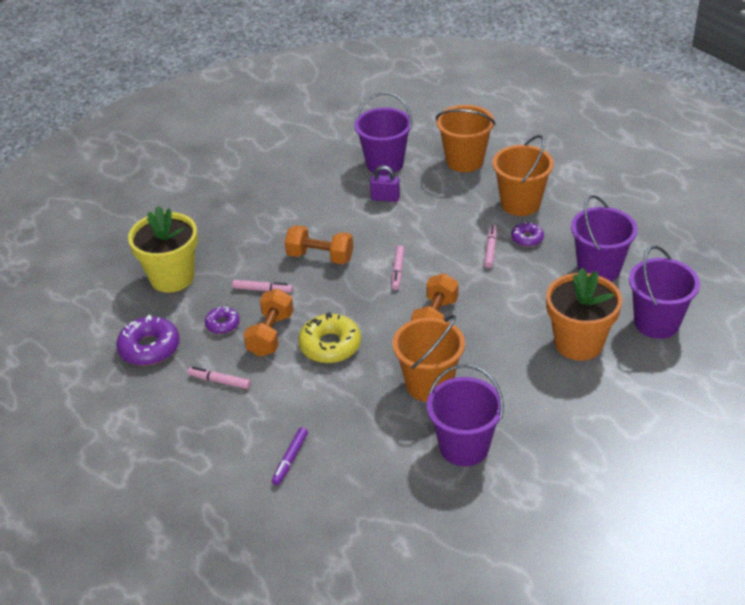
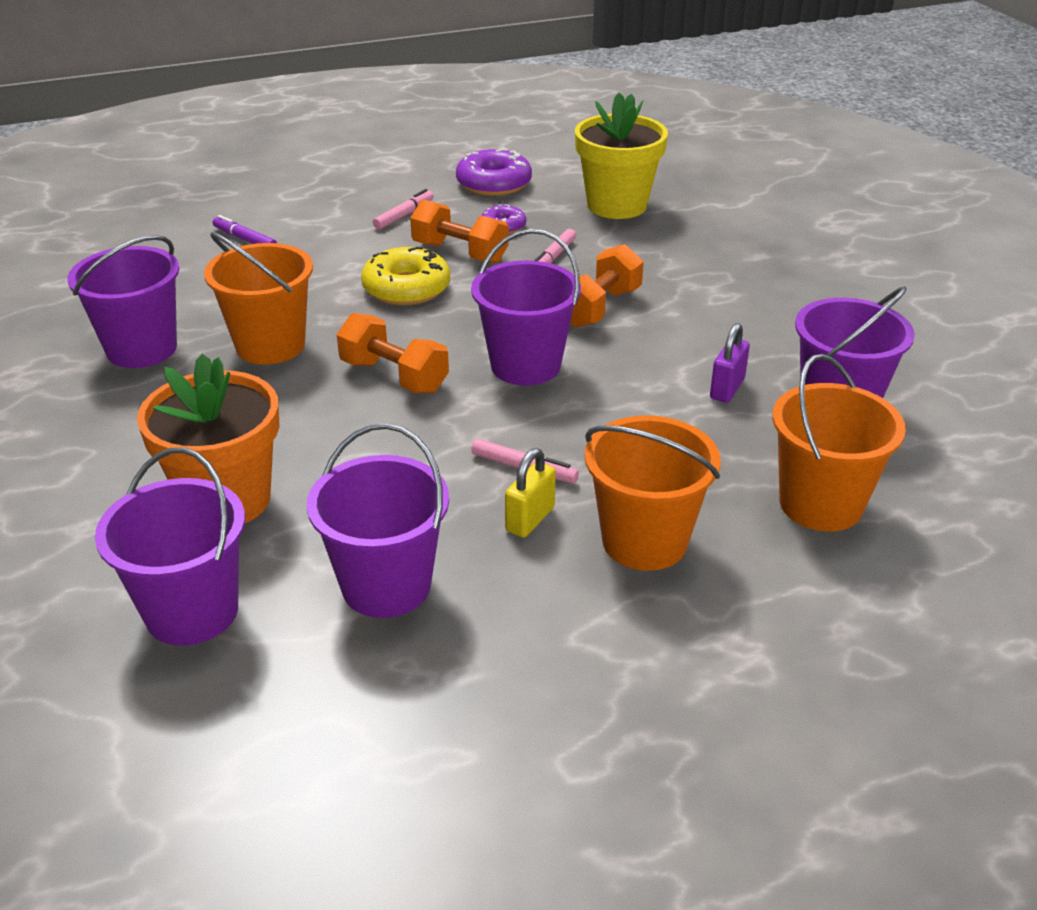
camera: 105 degrees right, 5 degrees down
(398, 271) = (525, 365): pink marker -> purple bucket
(527, 238) = (530, 519): purple donut -> yellow padlock

